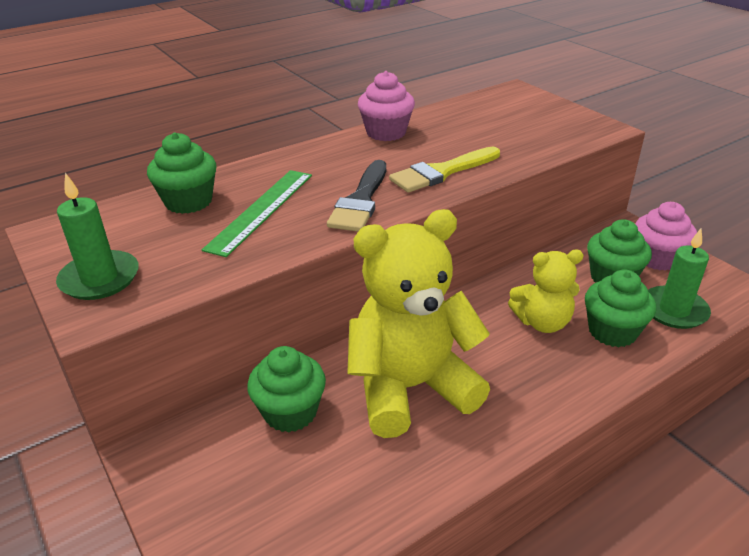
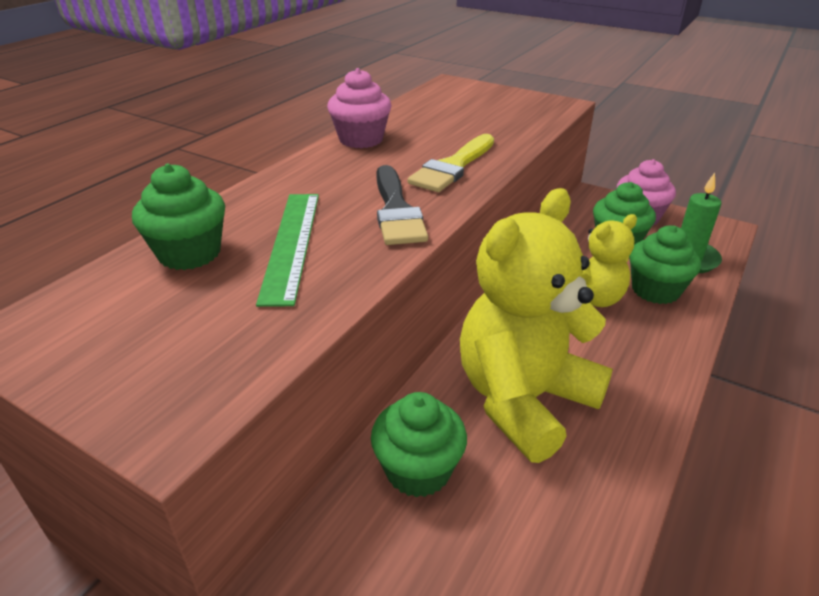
camera: 25 degrees left, 0 degrees up
(100, 279) = (140, 377): green candle -> none

